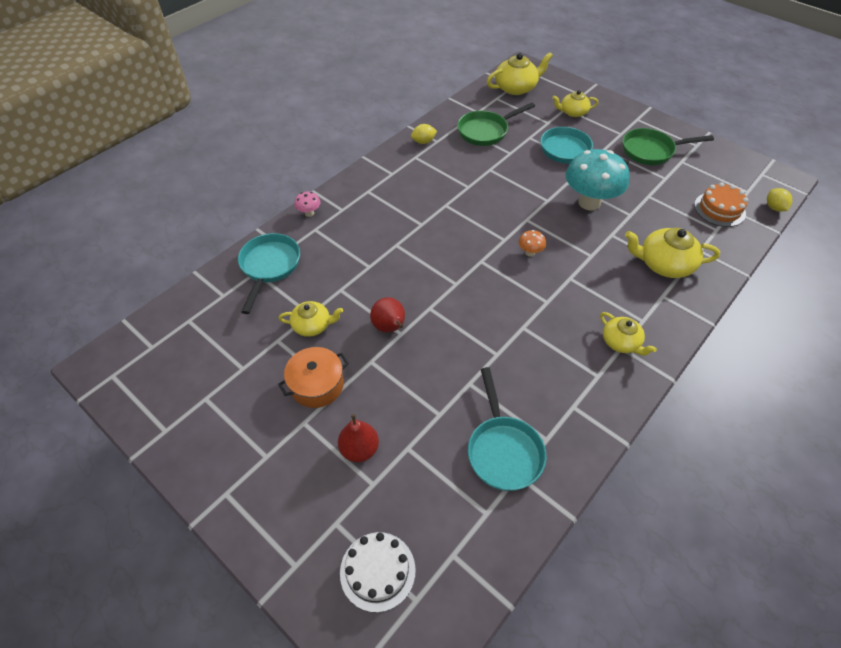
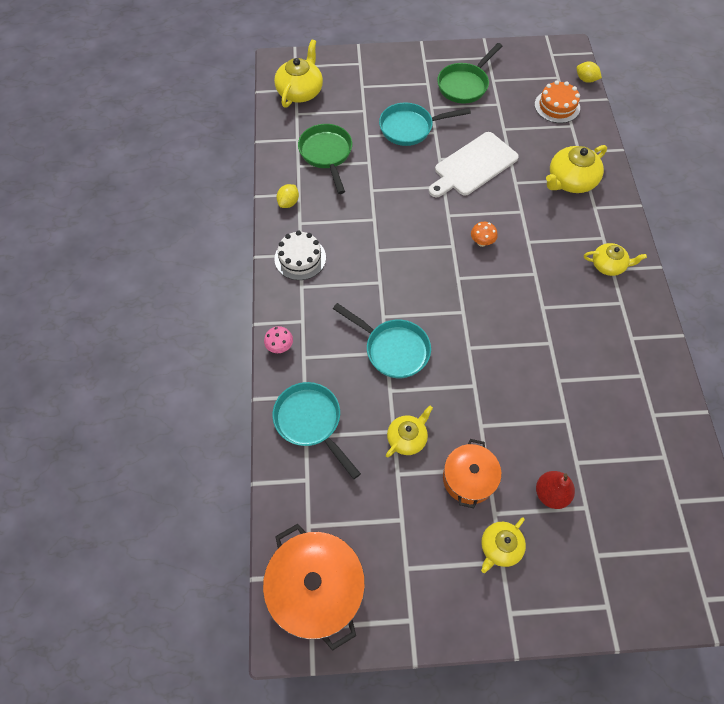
camera: 45 degrees left, 10 degrees up
(144, 358) = (317, 589): none -> orange pot
(377, 571) = (653, 556): white cake -> white cake (300, 258)
(390, 327) = (461, 388): red pear -> none
(486, 131) = (326, 154): green pan -> green pan turned 150 degrees clockwise
(503, 450) = (628, 407): turquoise pan -> turquoise pan (393, 349)
(573, 112) = (372, 86): yellow teapot -> yellow teapot (500, 547)
(589, 203) = (473, 166): turquoise mushroom -> white cutting board

